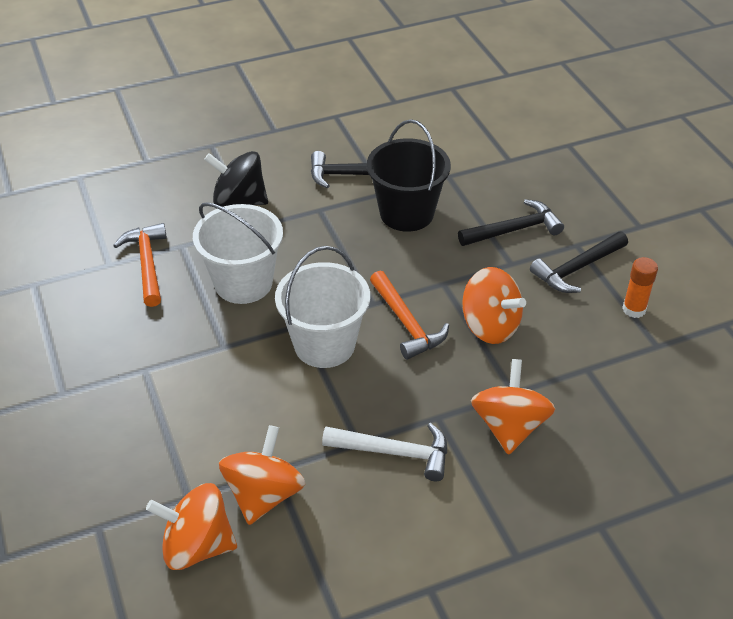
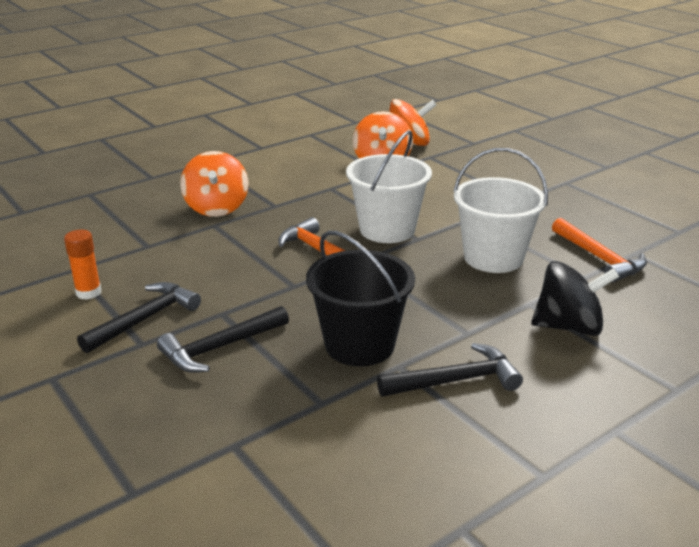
camera: 165 degrees right, 15 degrees down
(395, 453) = (301, 187): white hammer -> none
(490, 326) = (239, 260): orange spinning top -> none

